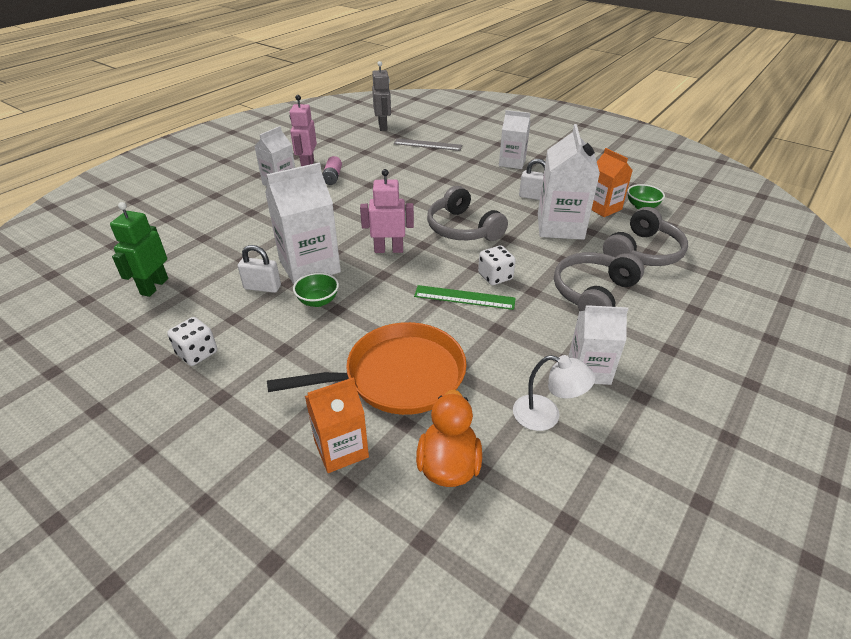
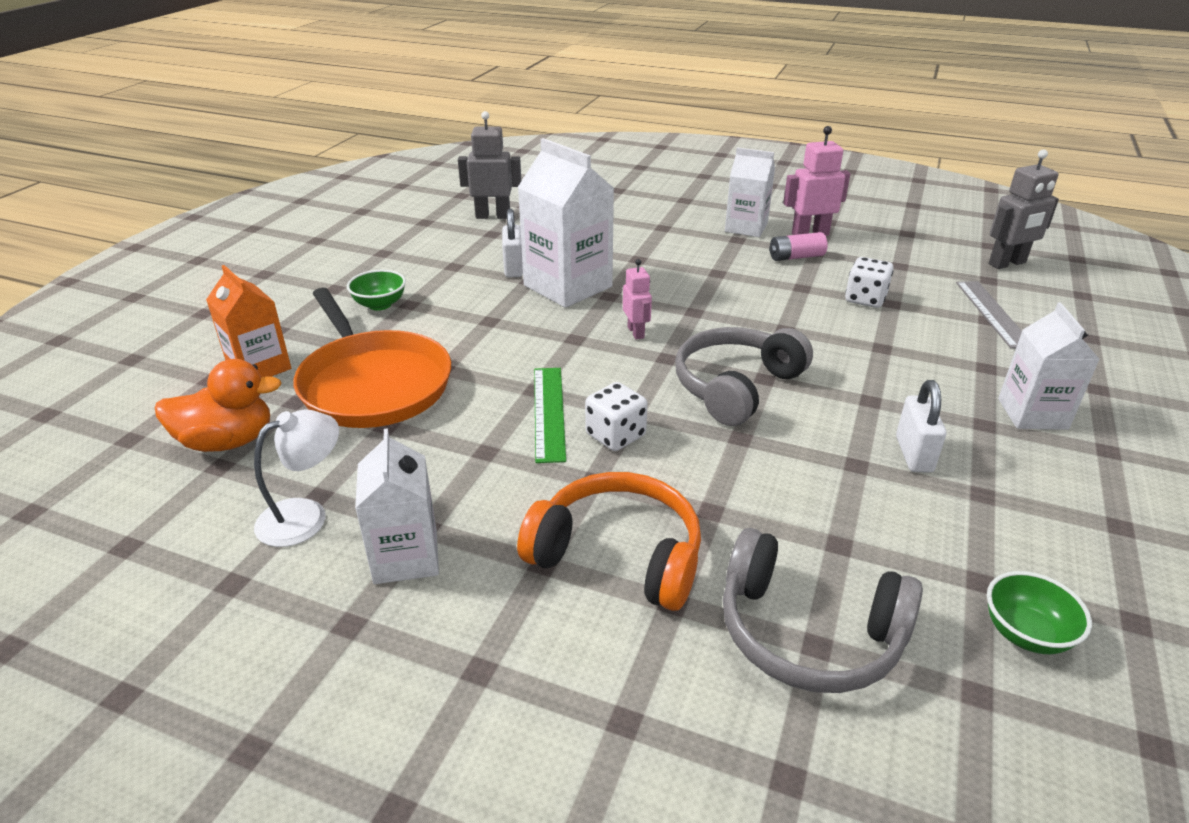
camera: 75 degrees right, 5 degrees down
(154, 286) = (493, 216): green robot -> grey robot
(197, 353) = (395, 262): white dice -> white dice (865, 299)
(318, 301) = (500, 305): green bowl -> green bowl (380, 304)
(388, 250) = (636, 332): pink robot -> pink robot, size x0.61
(546, 415) = (305, 516): white lamp -> white lamp turned 135 degrees counterclockwise
(560, 226) = (825, 498): white carton -> none
(593, 293) = (618, 555): grey headphones -> orange headphones
(603, 208) = (957, 560): orange carton -> none

